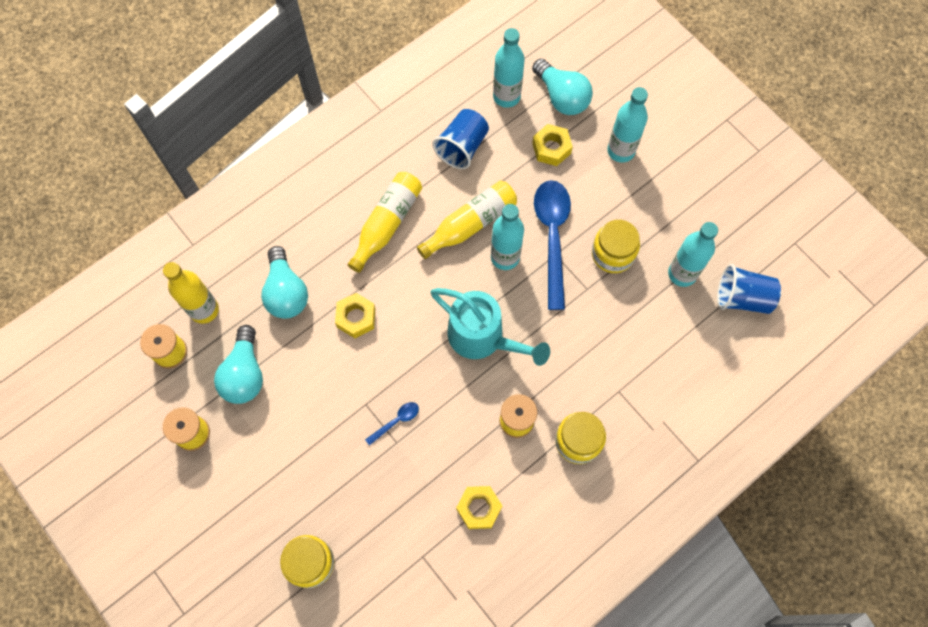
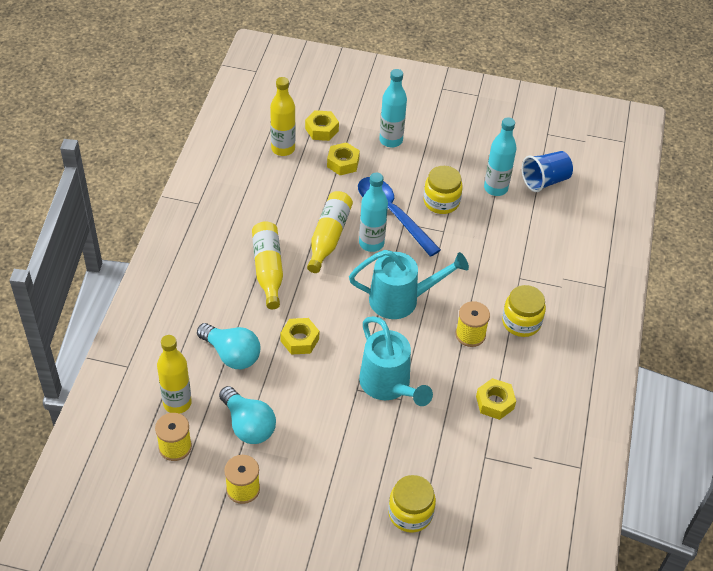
camera: 40 degrees left, 20 degrees down
(396, 421) = (389, 386): blue spoon -> turquoise watering can
(462, 147) = (279, 194): blue cup -> none
(506, 96) = (283, 149): turquoise bottle -> yellow bottle
(562, 97) = (322, 129): turquoise light bulb -> yellow nut

